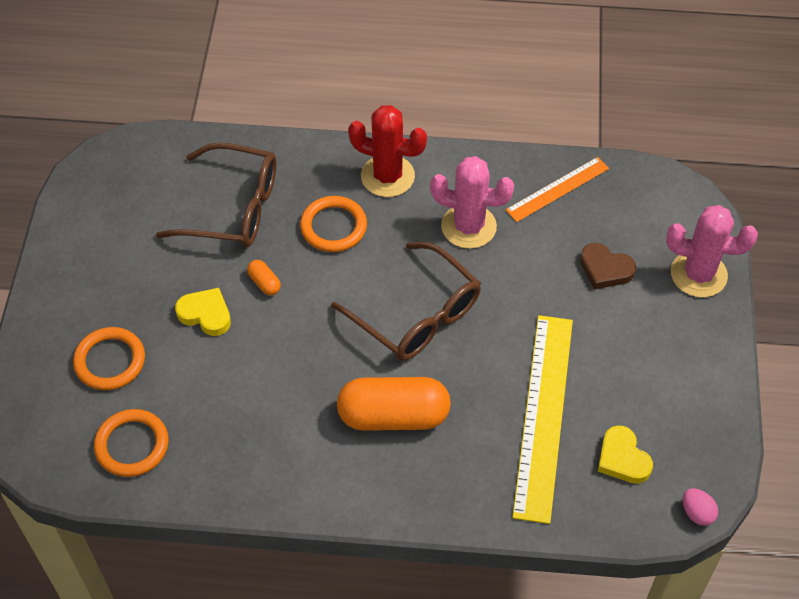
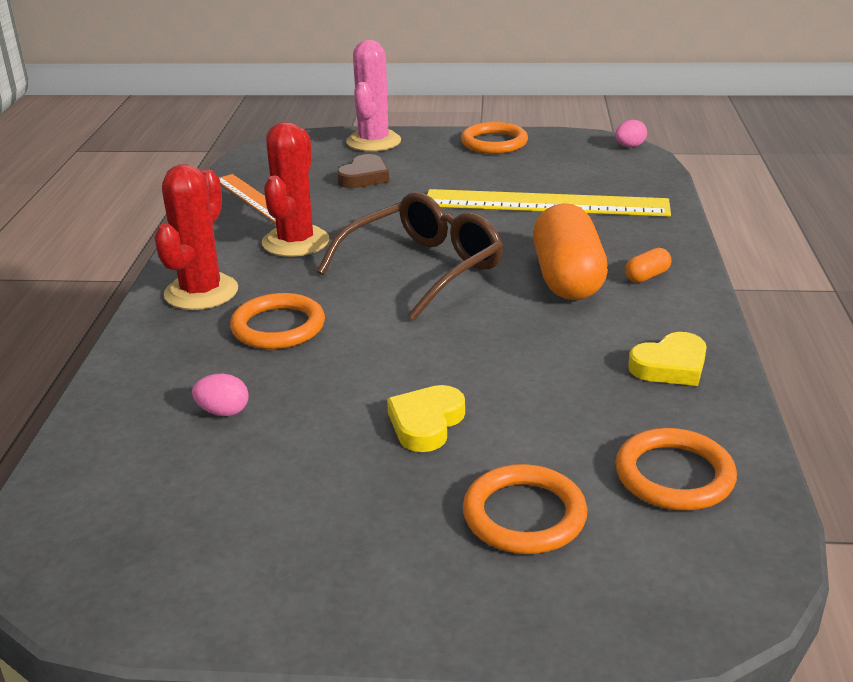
camera: 90 degrees left, 25 degrees down
(233, 208) = (223, 412): brown glasses -> pink egg
(264, 283) = (370, 375): orange capsule -> orange capsule (647, 276)
(468, 226) = (295, 242): pink cactus -> red cactus
(622, 459) = (585, 172): yellow heart -> yellow heart (670, 366)
(701, 382) = (494, 142): none -> orange ring

